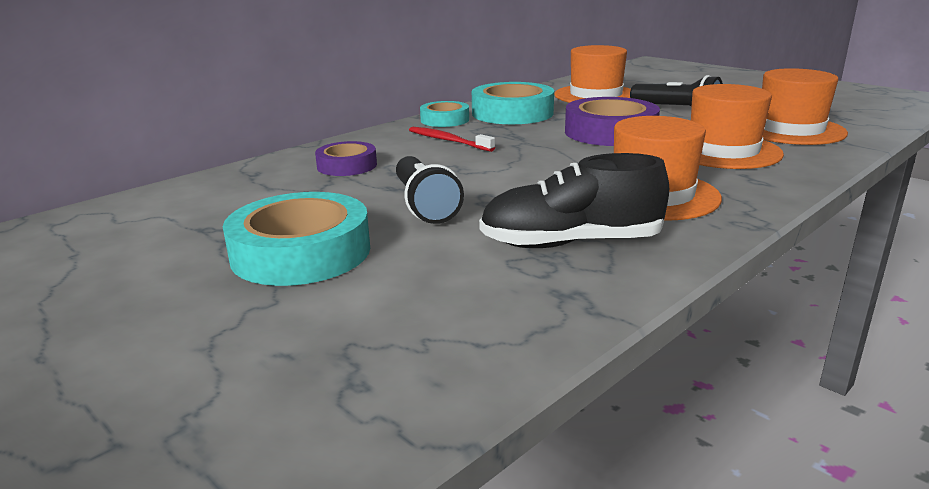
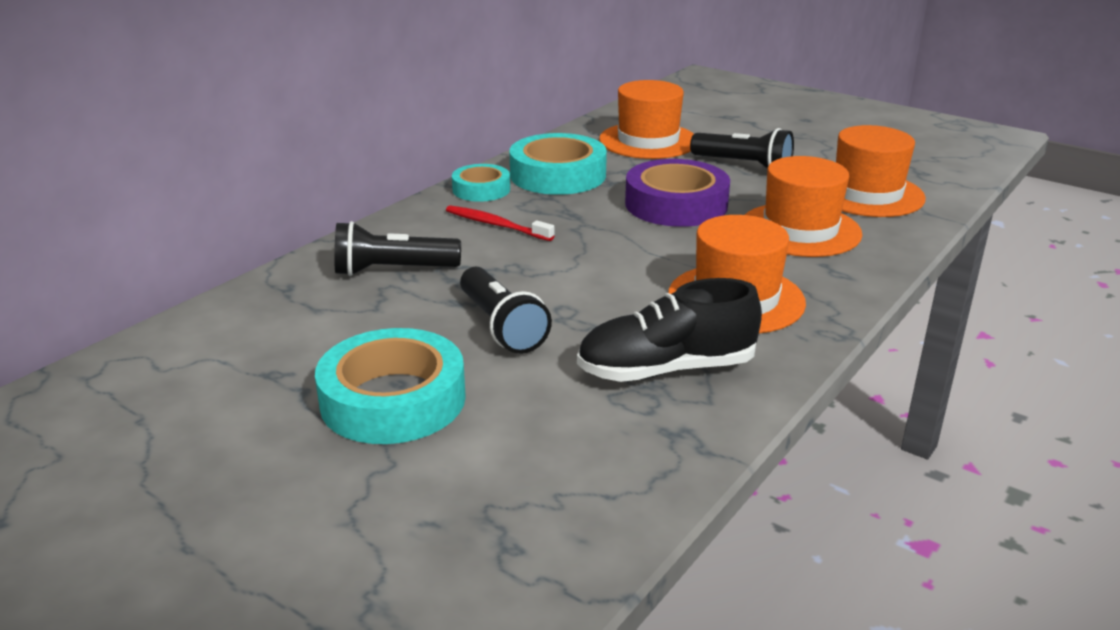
camera: 10 degrees left, 5 degrees up
(347, 166) = (392, 270): purple tape -> black flashlight

